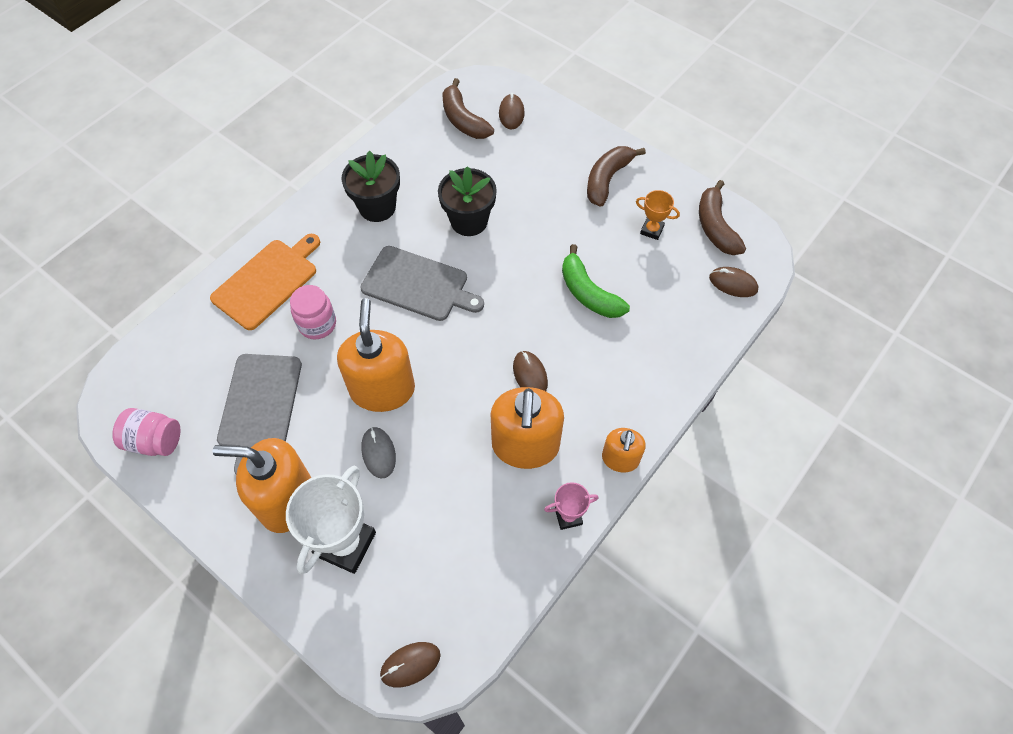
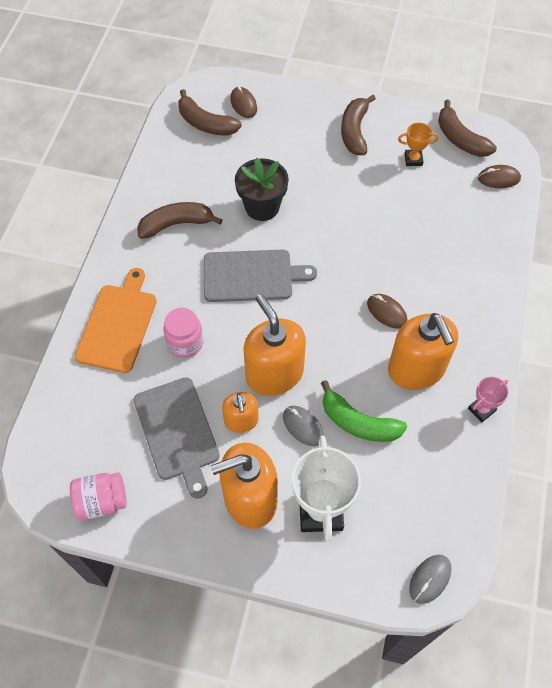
camera: 25 degrees left, 0 degrees up
(377, 207) = (176, 224): black flower pot -> brown banana
(410, 664) = (430, 579): brown mouse -> grey mouse
(588, 293) = (394, 228): green banana -> green banana (358, 422)
(620, 459) = (494, 348): orange soap dispenser -> orange soap dispenser (241, 421)

